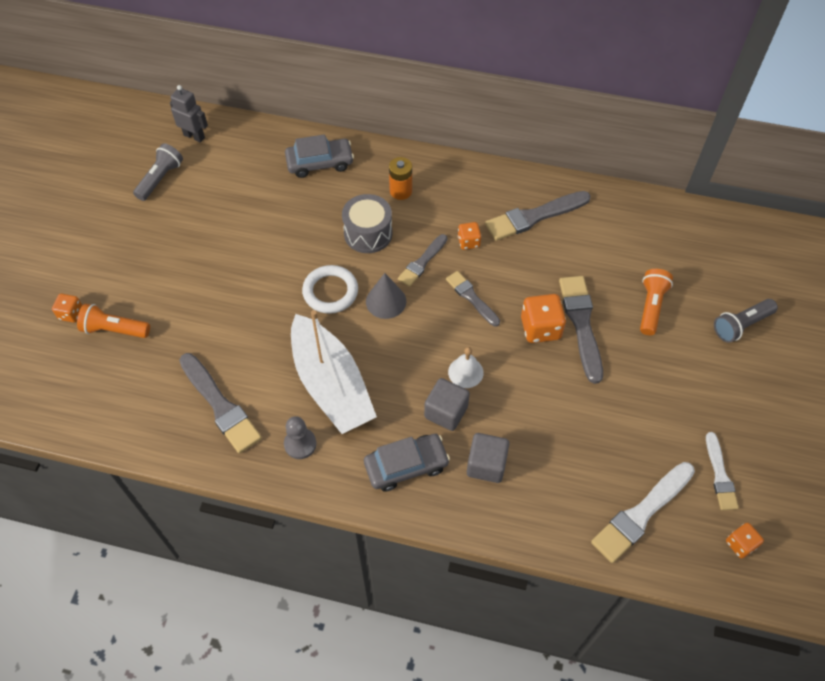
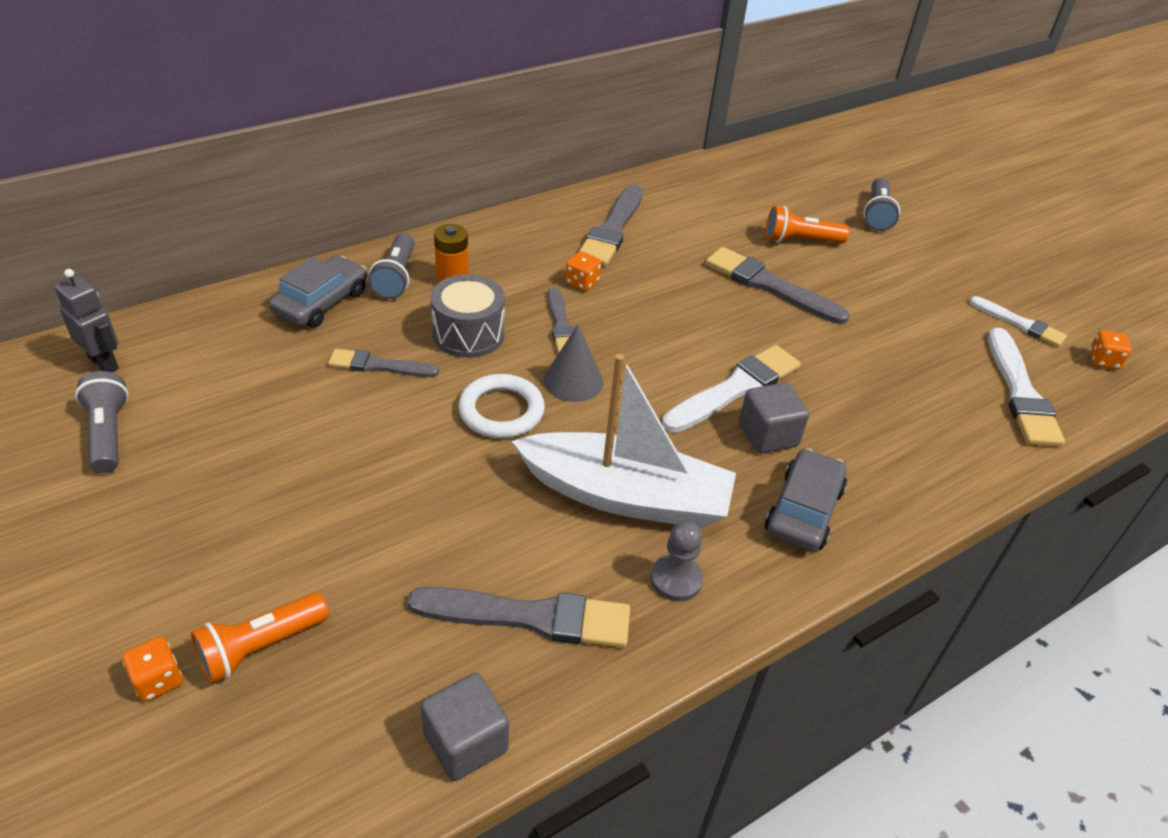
camera: 50 degrees left, 15 degrees down
(194, 136) = (104, 363): grey robot -> grey robot turned 60 degrees clockwise
(373, 171) = (396, 277): none -> grey flashlight
(465, 372) = (735, 389): white bell -> white brush
(471, 297) = (650, 325): grey brush -> grey brush (379, 365)
(486, 465) = (865, 451): grey cube -> grey cube (465, 742)
(540, 328) = (744, 310): orange dice -> none
(651, 306) = (800, 240): orange flashlight -> orange flashlight turned 60 degrees counterclockwise

